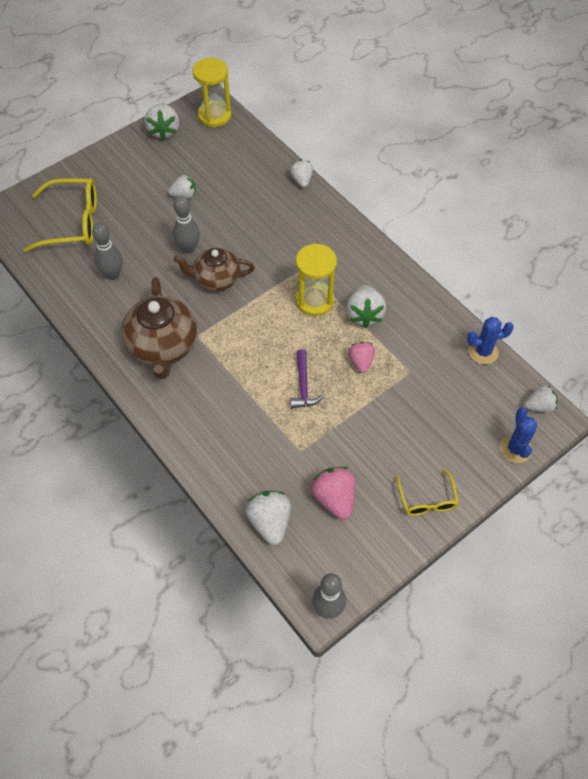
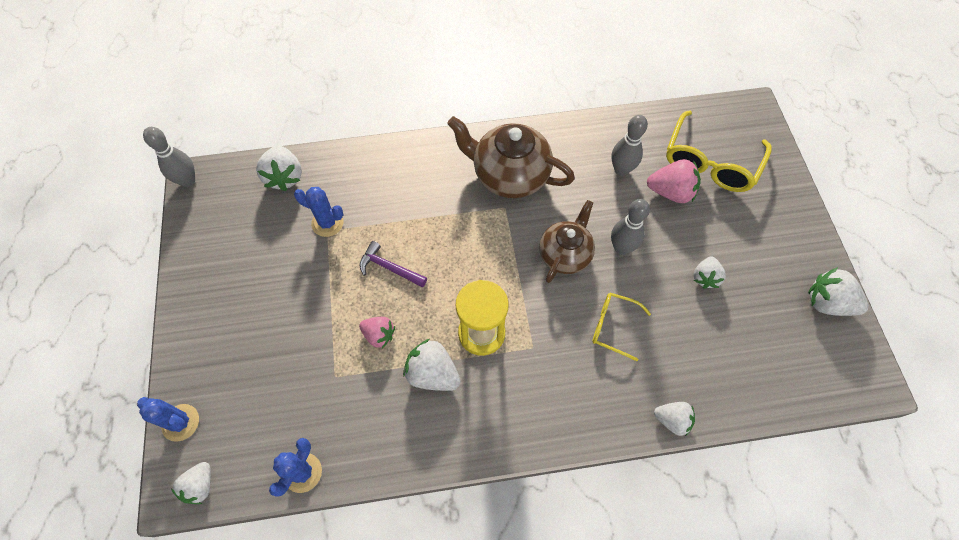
camera: 120 degrees right, 5 degrees up
(214, 115) = (838, 374): yellow hourglass -> none
(270, 522) = (284, 177): white strawberry -> white strawberry turned 60 degrees clockwise
(293, 455) = (327, 223): none -> blue cactus
(334, 498) = (265, 233): pink strawberry -> pink strawberry (670, 192)
(427, 500) = (203, 305): yellow glasses -> yellow glasses (613, 326)

